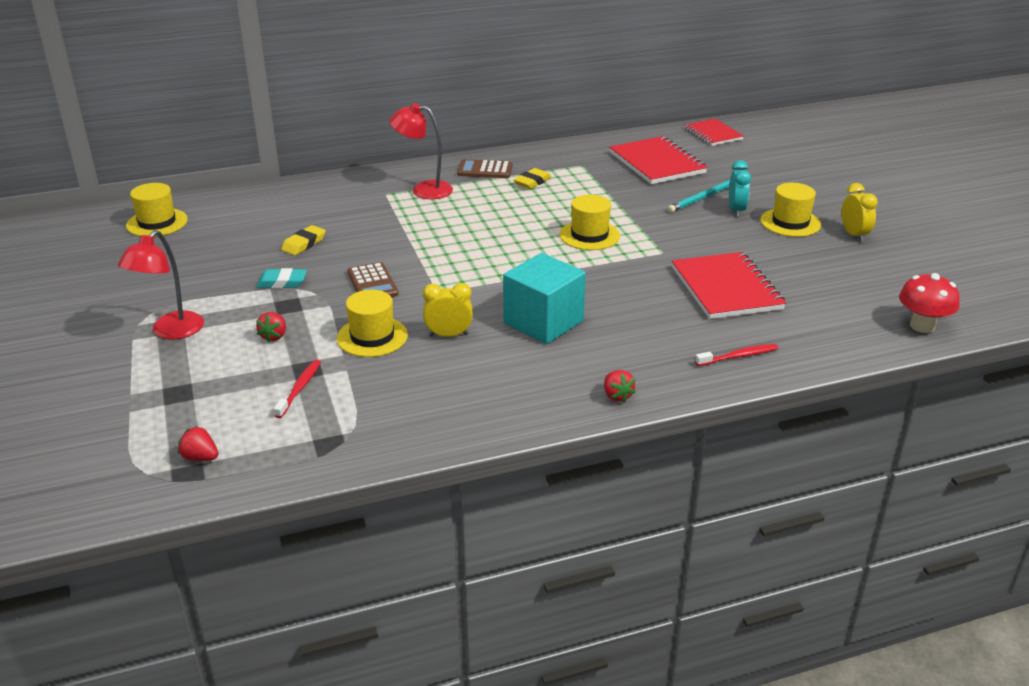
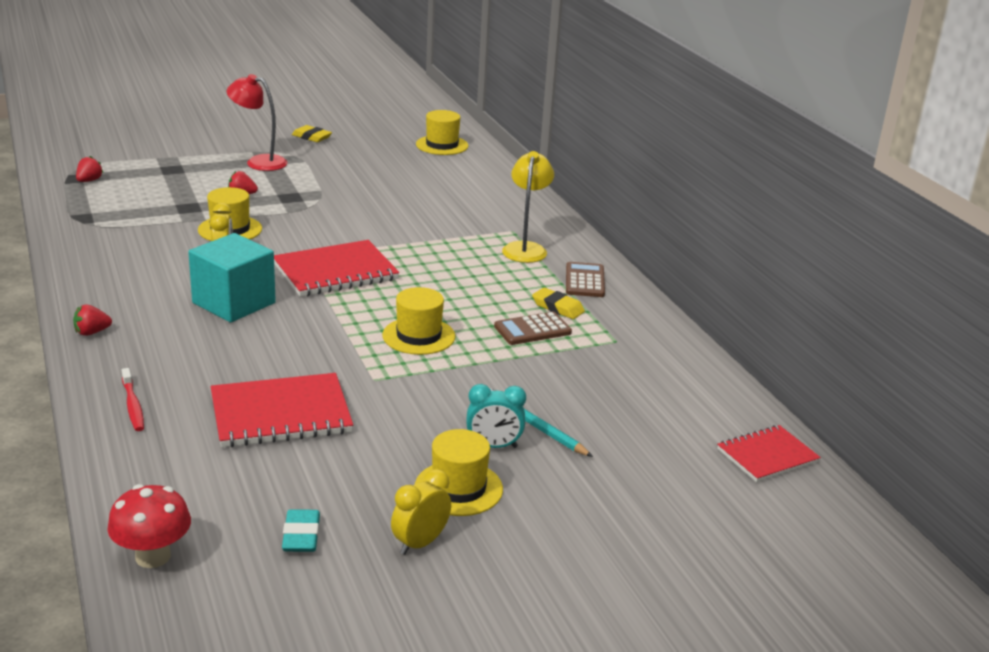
camera: 85 degrees right, 5 degrees down
(282, 282) = (330, 193): turquoise eraser -> turquoise eraser (301, 536)
(299, 388) = (161, 206): red toothbrush -> none
(304, 244) = (401, 199): yellow eraser -> yellow eraser (311, 137)
(372, 283) = (323, 228): brown calculator -> brown calculator (532, 329)
(424, 190) = (525, 248): red lamp -> yellow lamp
(657, 163) = (639, 397): red notebook -> red notebook (335, 272)
(854, 235) = (420, 543): yellow clock -> yellow clock turned 150 degrees clockwise

